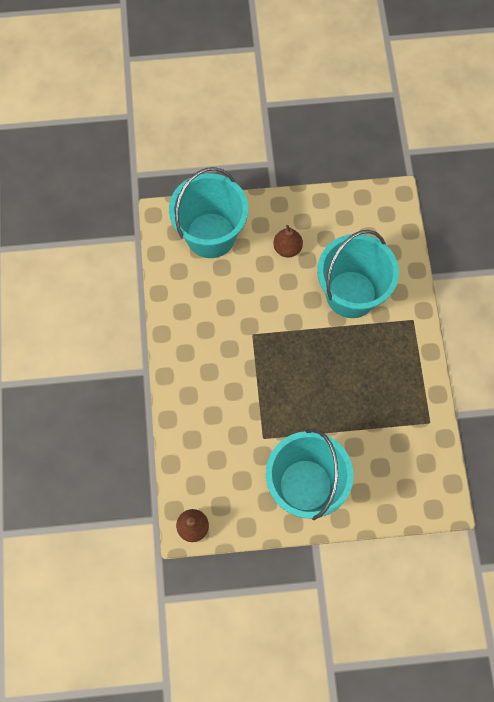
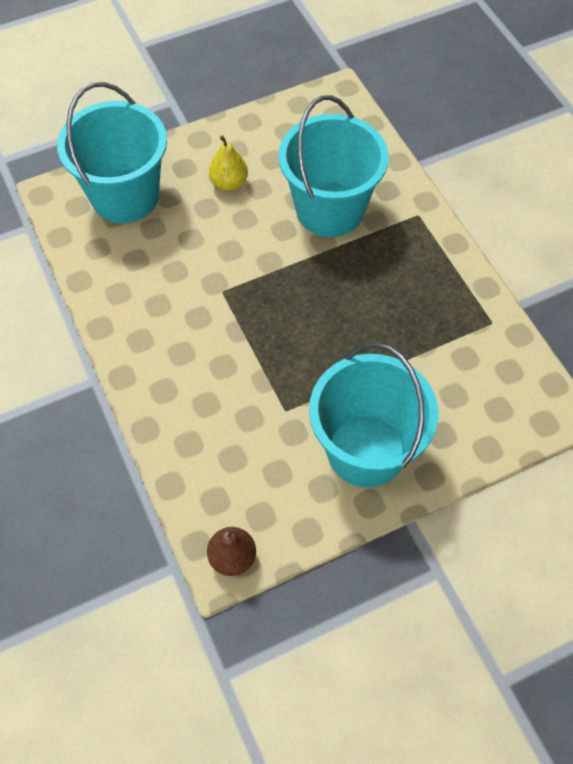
camera: 20 degrees left, 10 degrees down
(287, 248) = (229, 183): brown pear -> yellow pear

